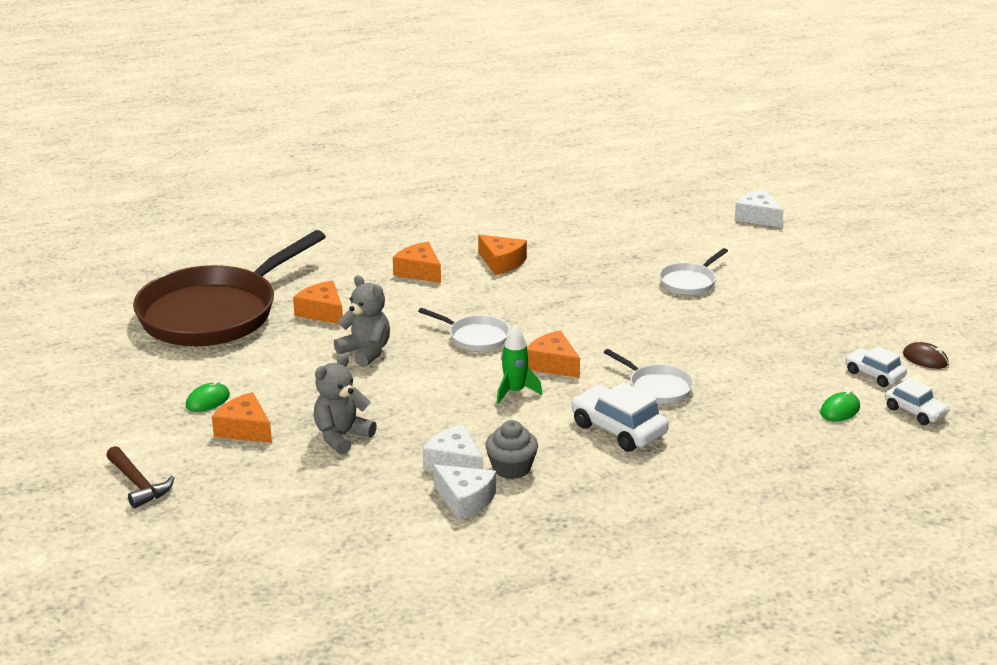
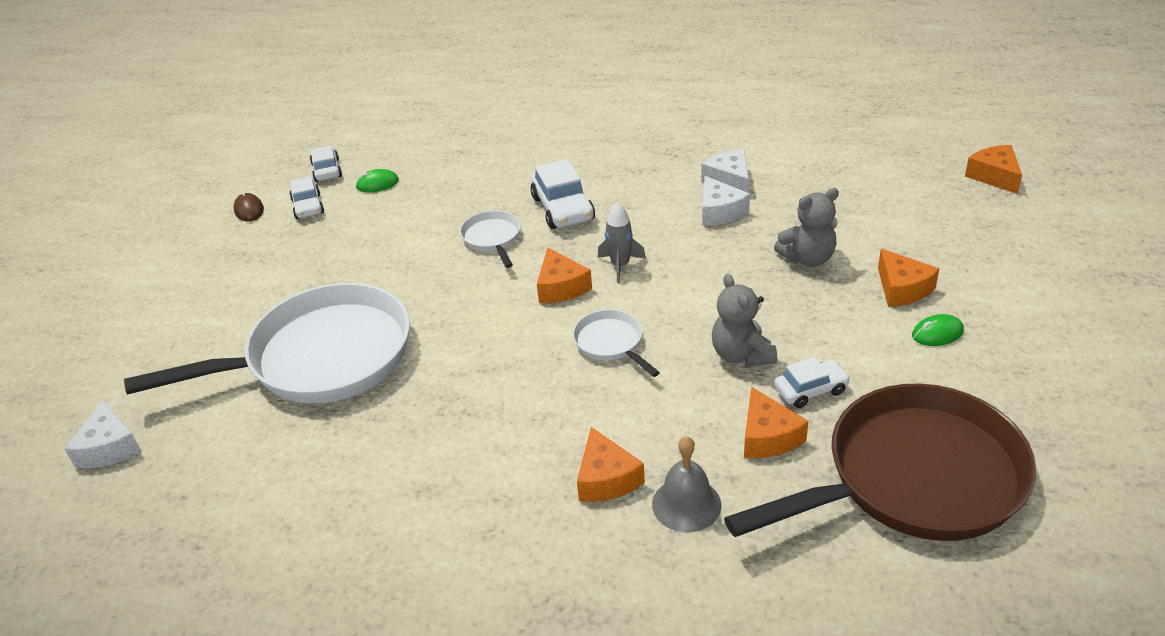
camera: 150 degrees left, 10 degrees up
(138, 484) = (1013, 255): brown hammer -> none
(301, 343) = (810, 390): none -> white car
(360, 272) = (686, 504): none -> grey bell
(501, 262) = (491, 462): orange cheese -> orange cheese (994, 176)
(511, 468) = (676, 197): grey cupcake -> none
(515, 392) = (620, 265): green rocket -> grey rocket
(689, 282) = (319, 358): white pan -> white pan, size x2.36

